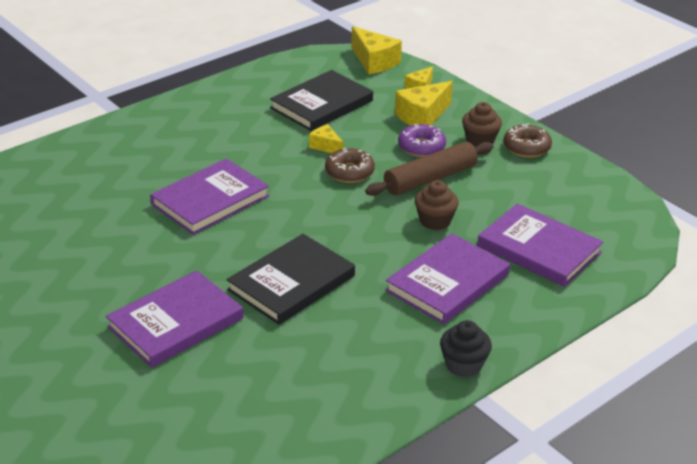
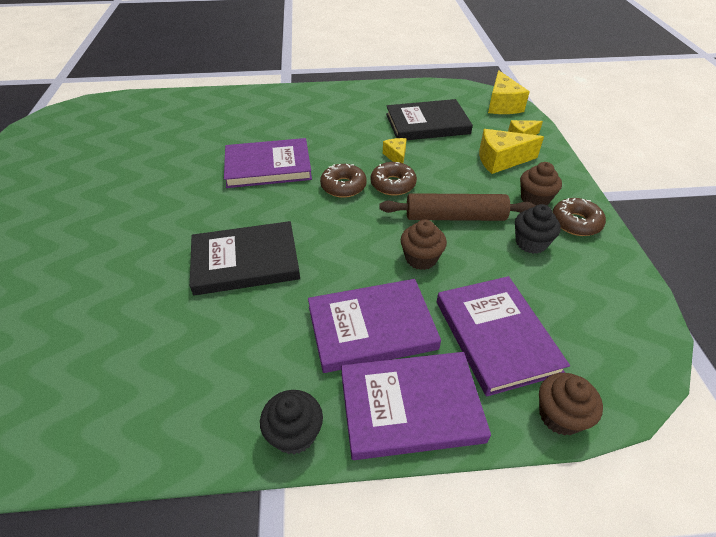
camera: 35 degrees right, 10 degrees up
(175, 322) = (130, 254): purple book -> purple book (410, 407)
(306, 190) = (343, 186): none -> brown donut
(421, 147) = (475, 186): purple donut -> none
(507, 176) = (531, 243): none -> black cupcake
(617, 276) = (560, 416): none -> brown cupcake

